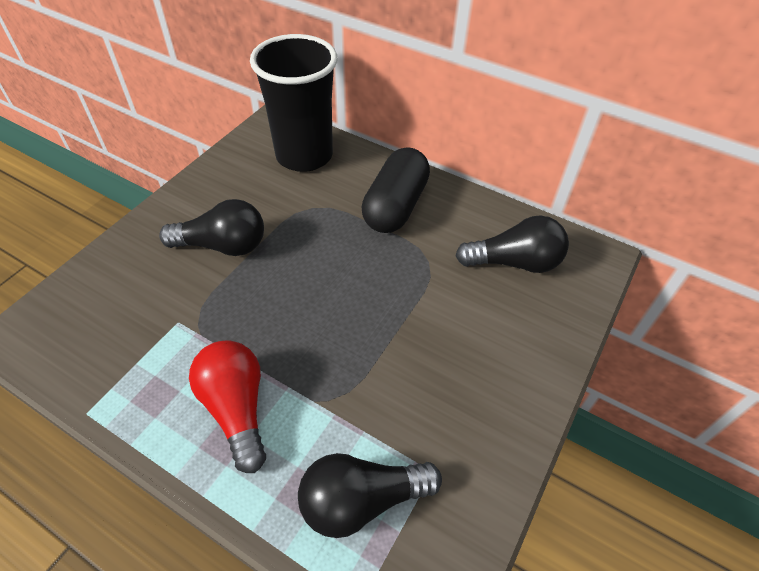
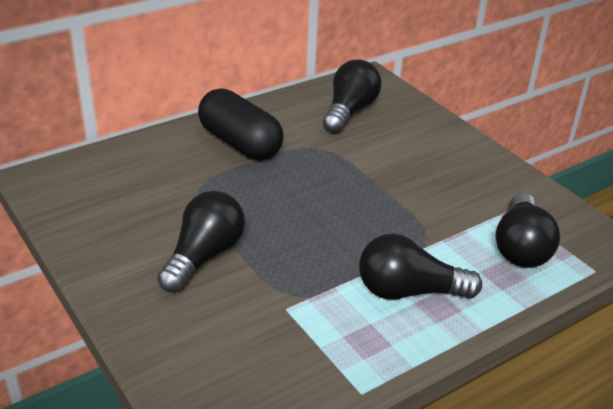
camera: 65 degrees left, 15 degrees down
(236, 409) = (409, 291): red light bulb -> black light bulb
(304, 156) = (118, 172): black cup -> none

